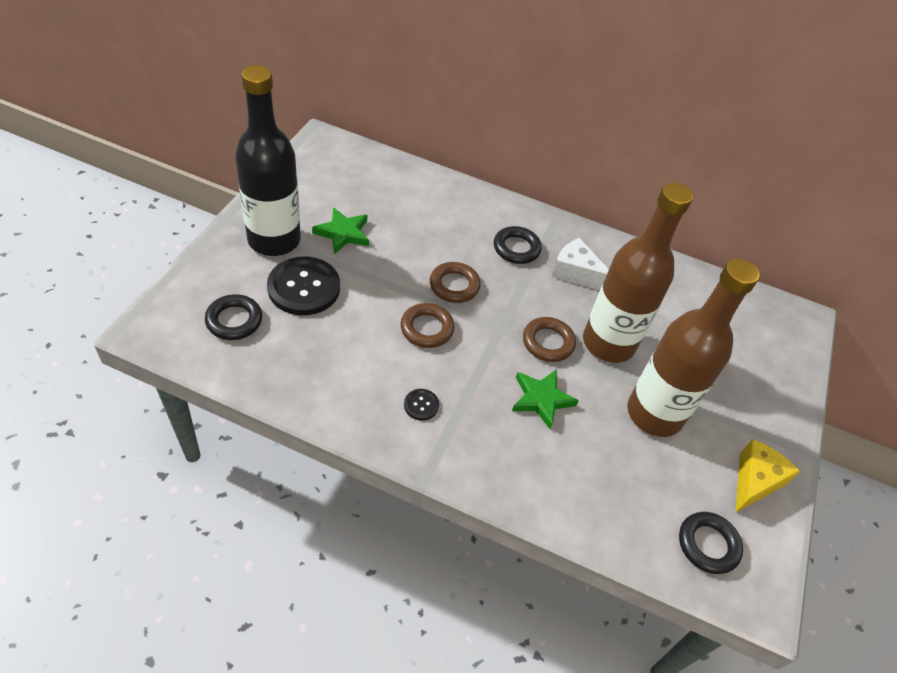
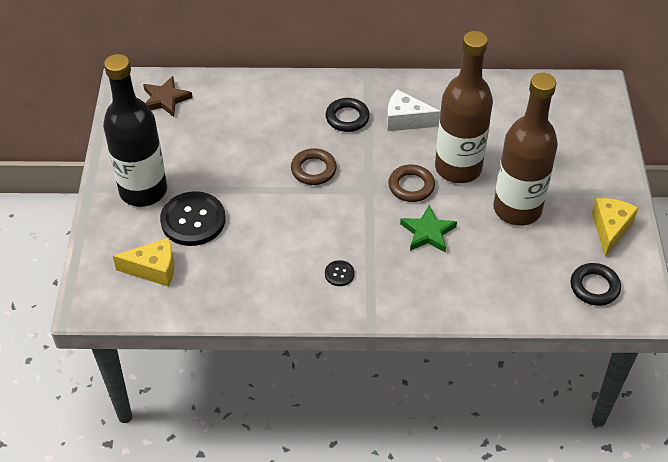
camera: 15 degrees left, 0 degrees up
(234, 320) = (153, 269): black ring -> yellow cheese
(343, 233) = (197, 162): green star -> none
(349, 165) = (165, 99): none -> brown star
(427, 328) = (311, 213): brown ring -> none

